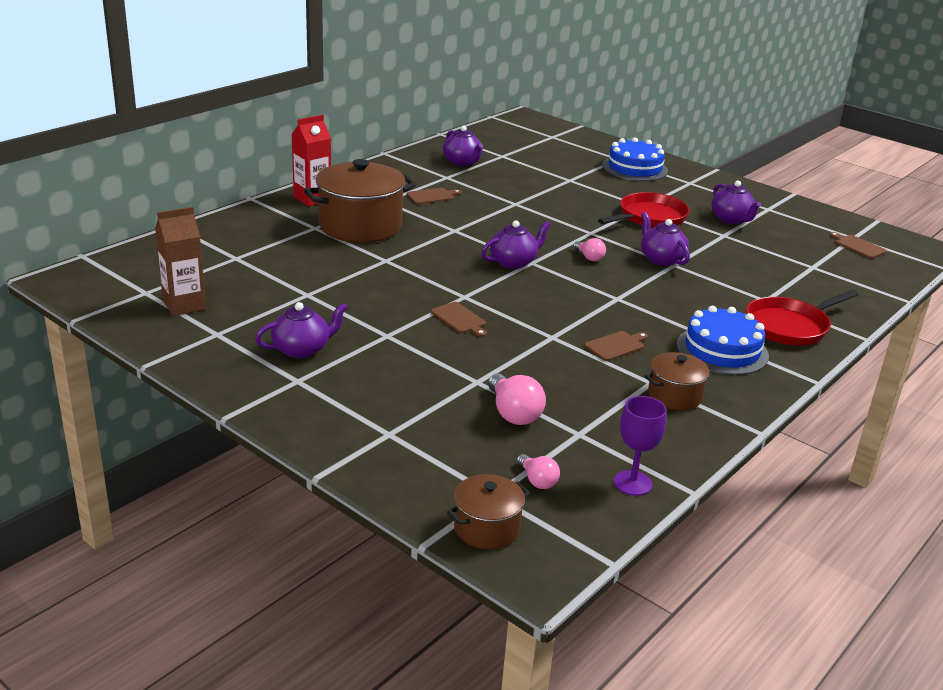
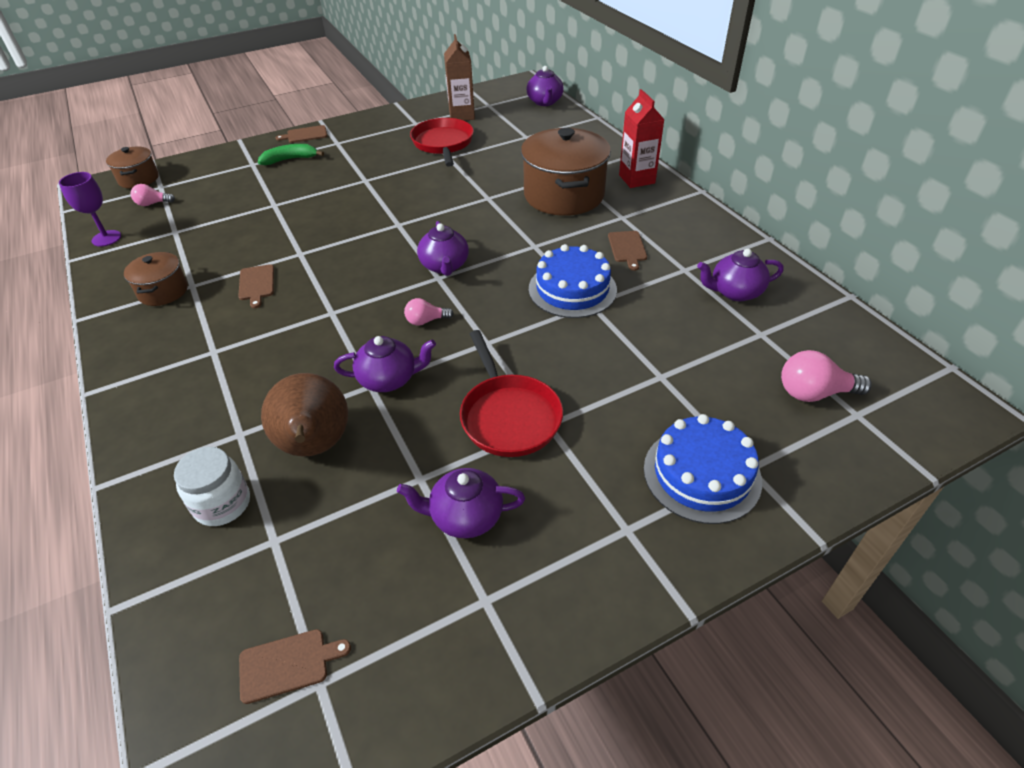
camera: 115 degrees right, 15 degrees up
(302, 349) = (372, 148): purple teapot -> purple teapot (545, 102)
(362, 404) = (290, 159): none -> green banana
(459, 319) = (363, 214): brown cutting board -> brown cutting board (305, 135)
(513, 413) = (224, 211): pink light bulb -> pink light bulb (814, 393)
(722, 350) = (190, 349): blue cake -> blue cake (572, 289)
(742, 271) = (315, 446): none -> brown pear
(790, 326) = (177, 426): red pan -> red pan (443, 144)
(815, 289) = (222, 504): none -> white jar

